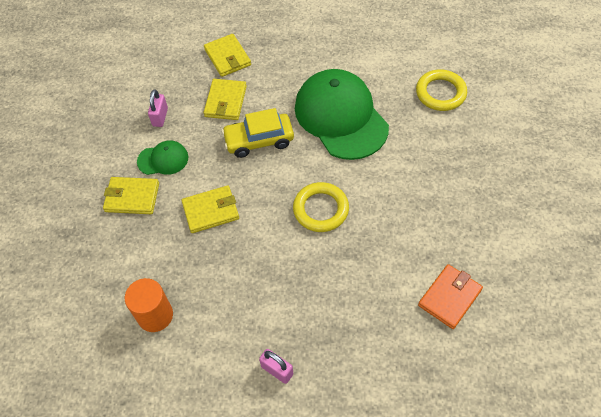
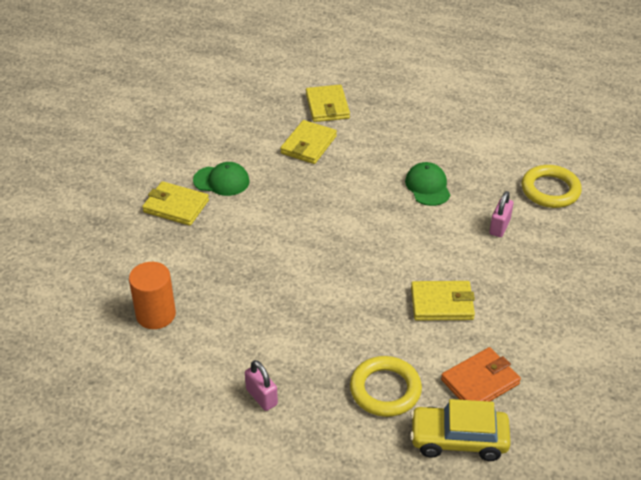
camera: 15 degrees right, 15 degrees down
(160, 117) = (234, 143): pink padlock -> pink padlock (499, 227)
(211, 211) = (252, 238): yellow wallet -> yellow wallet (442, 303)
(259, 140) = (329, 187): yellow car -> yellow car (458, 439)
(321, 209) = (370, 265): yellow ring -> yellow ring (385, 390)
(341, 117) = (428, 186): green cap -> green cap, size x0.46

